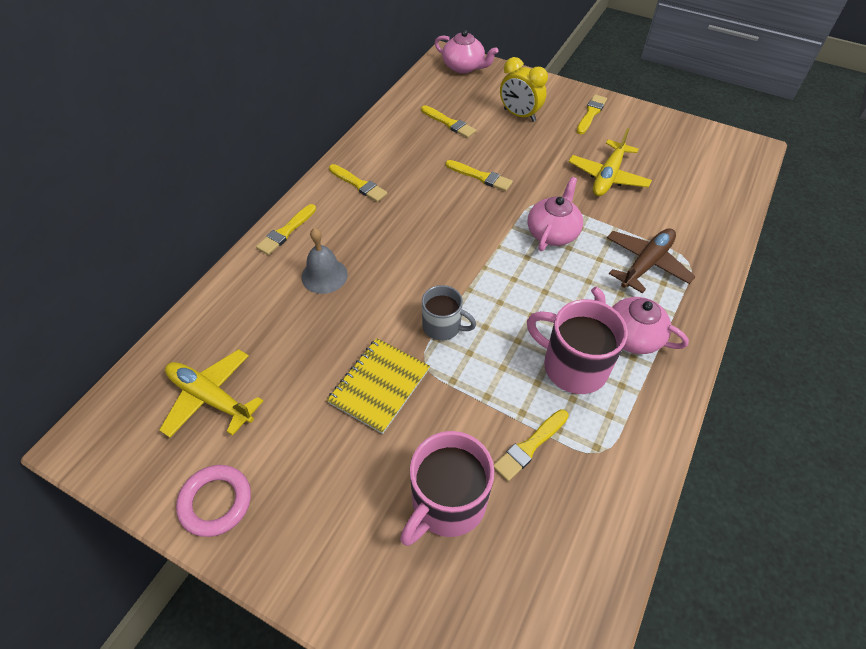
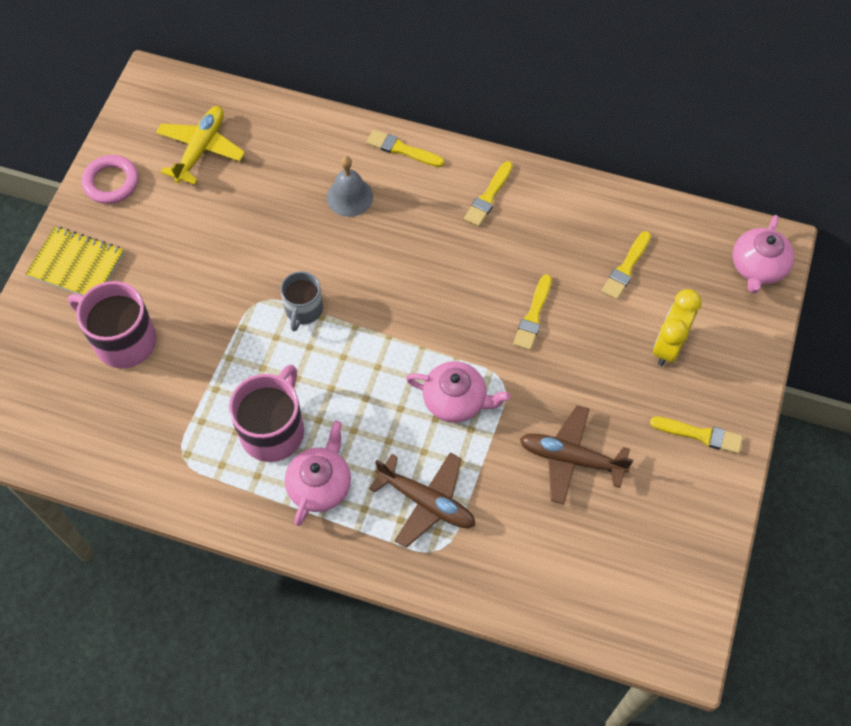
camera: 80 degrees right, 10 degrees up
(379, 386) = (229, 270): yellow notebook -> yellow notebook (76, 265)
(530, 446) = (182, 398): yellow brush -> none
(607, 176) = (571, 458): yellow plane -> brown plane

